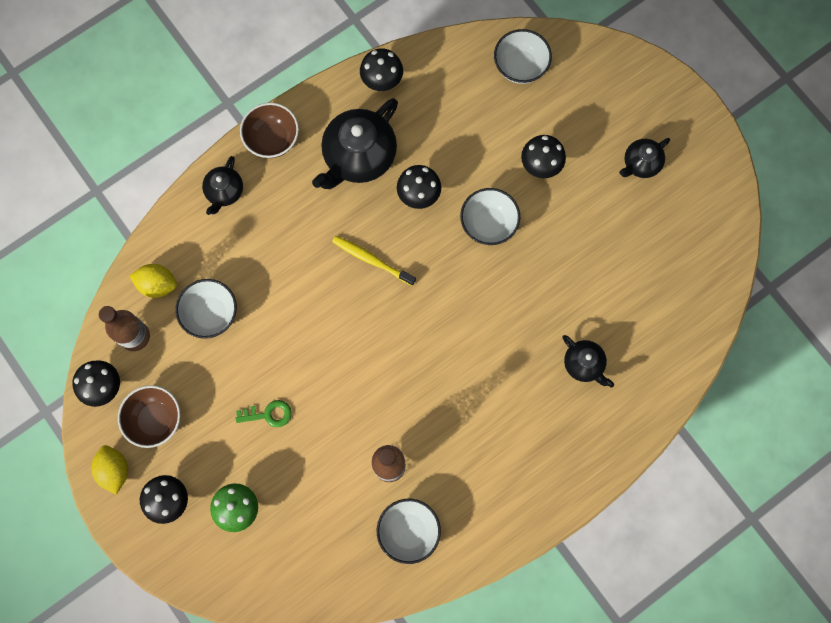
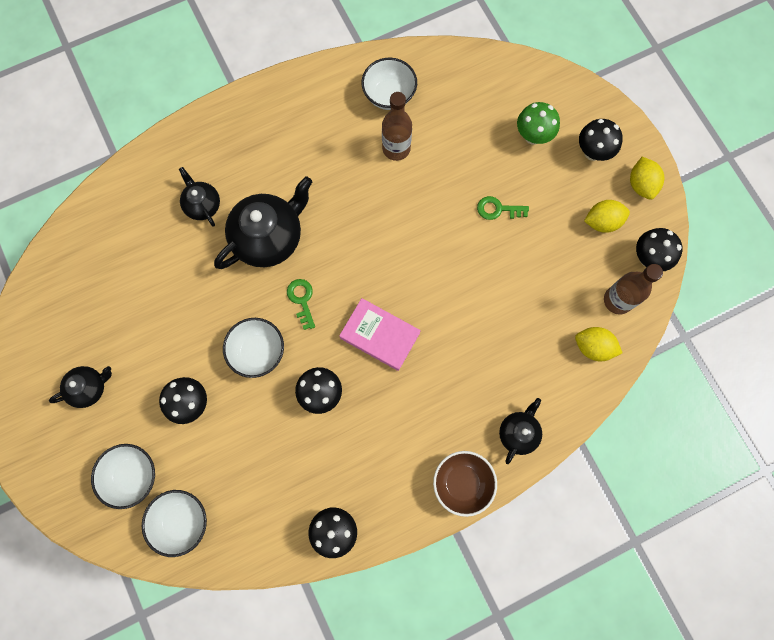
camera: 170 degrees left, 0 degrees up
(155, 419) = (602, 222): brown bowl -> yellow lemon
(211, 314) = (543, 309): white bowl -> white bowl (132, 476)
(358, 157) = (374, 447): black teapot -> black teapot (269, 237)
(372, 260) = (379, 335): yellow toothbrush -> pink book
(456, 282) = (302, 300): none -> green key

